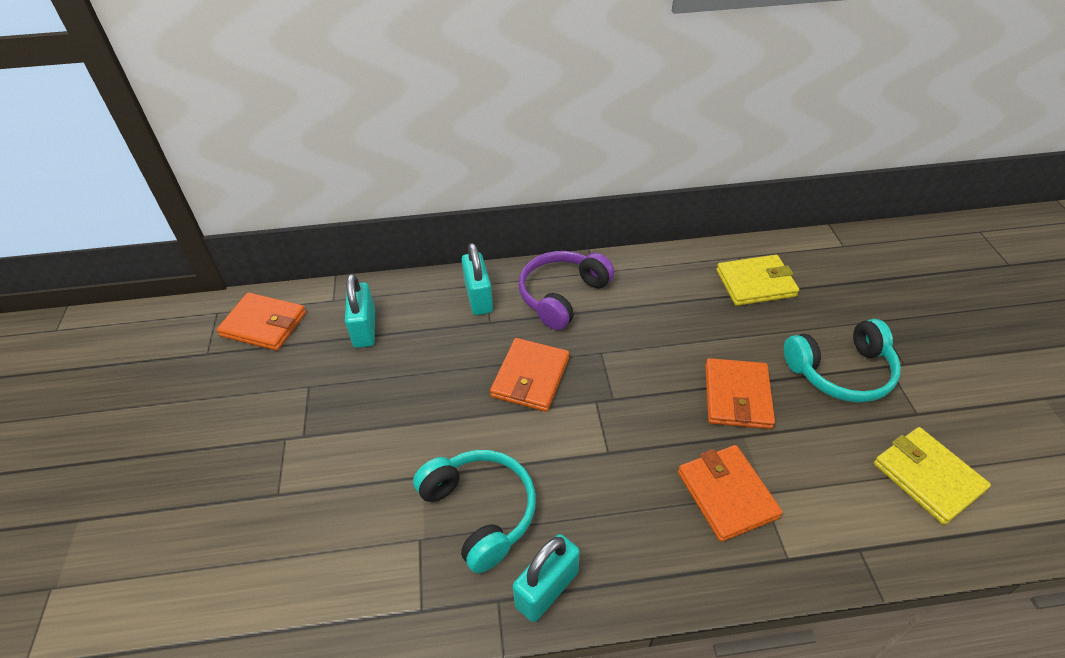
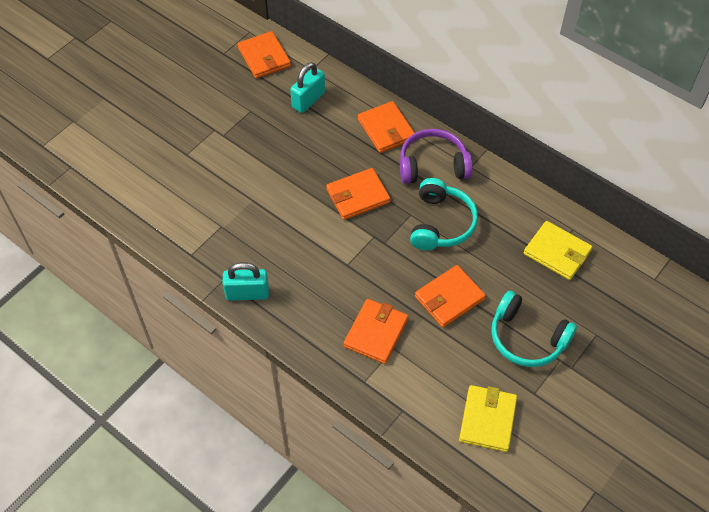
camera: 45 degrees right, 10 degrees up
(478, 298) = (386, 129): turquoise padlock -> orange wallet
(480, 511) = (258, 237): turquoise headphones -> turquoise headphones (441, 223)

